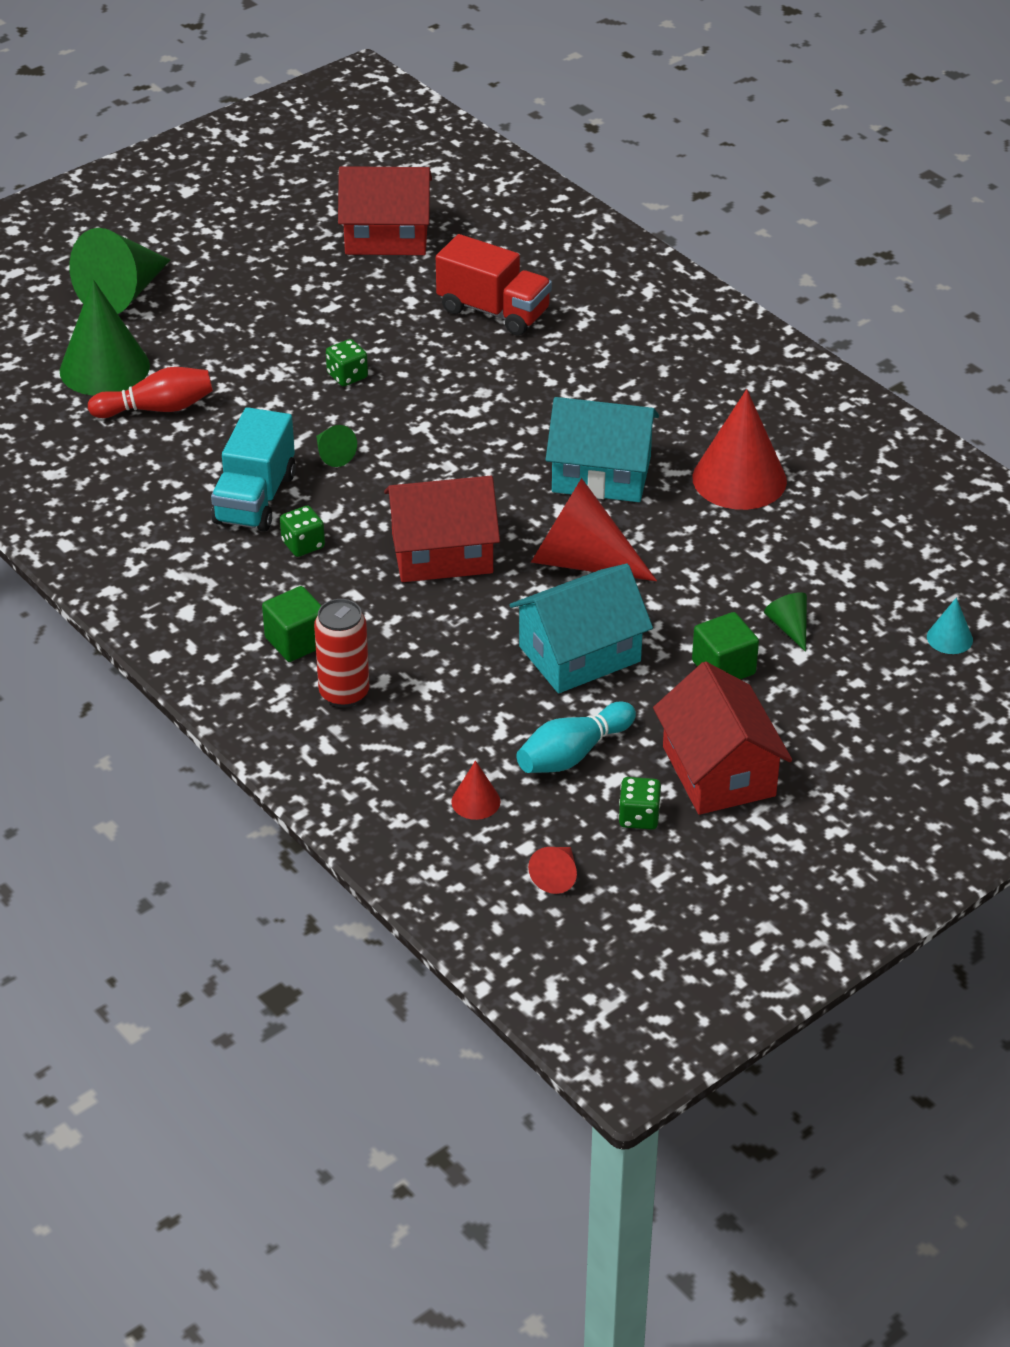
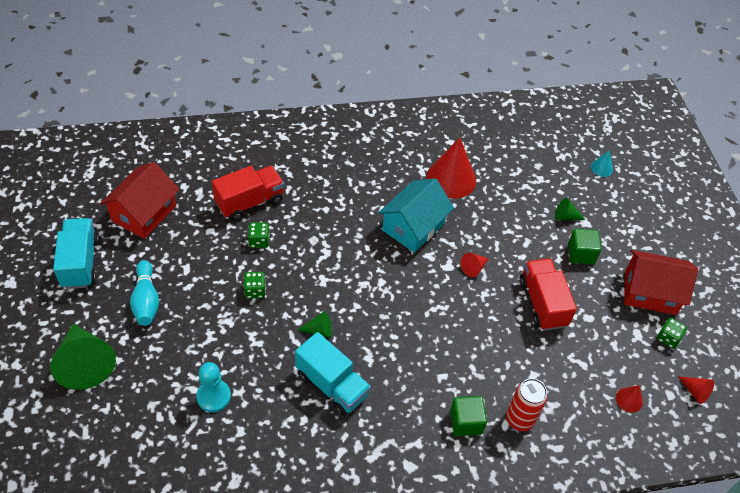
camera: 65 degrees left, 10 degrees up
(104, 368) = (152, 407): green cone -> none
(157, 409) = (213, 396): red bowling pin -> turquoise pawn
(262, 225) = (80, 263): none -> turquoise truck
(303, 545) = (387, 381): green dice -> green dice (259, 241)
(442, 553) = (433, 321): red house -> none
(573, 754) = (613, 342): turquoise bowling pin -> turquoise bowling pin (146, 300)
(579, 654) = (542, 303): turquoise house -> red truck
(580, 561) = (473, 268): red cone -> red cone, size x0.46

